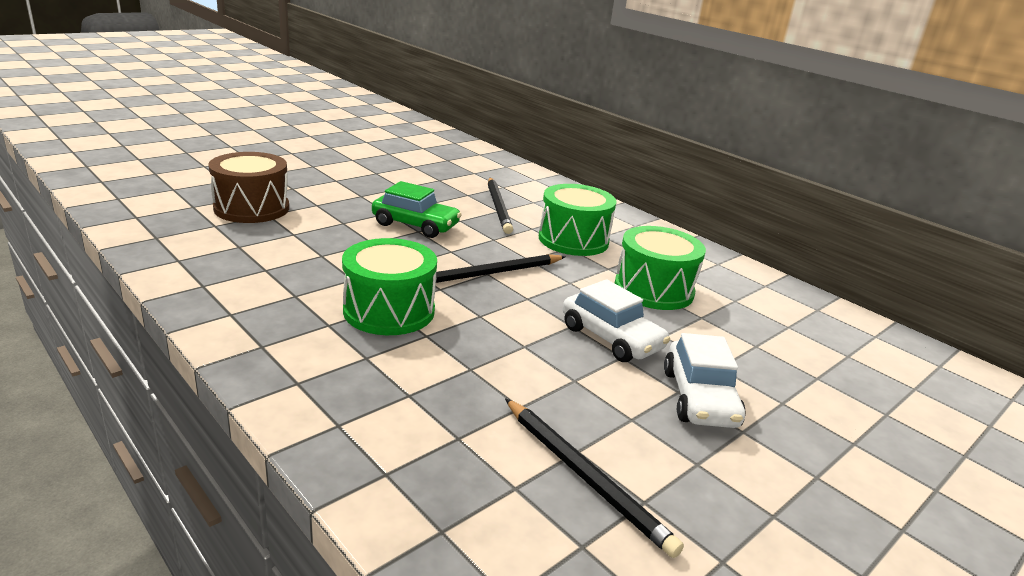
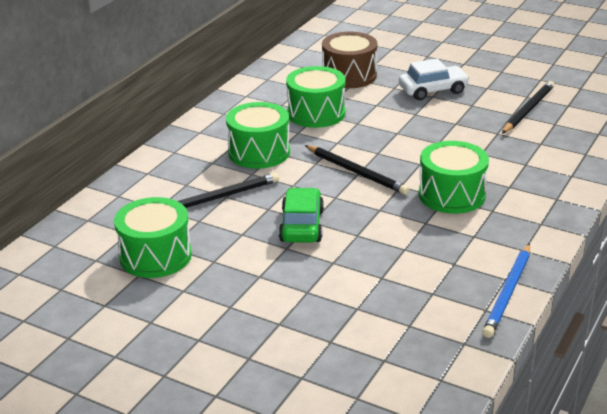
camera: 105 degrees left, 5 degrees up
(180, 278) = (508, 293): none -> blue pencil
(252, 208) = (353, 323): brown drum -> brown drum (349, 75)
(431, 174) = (155, 256): none -> green drum
(611, 338) = (398, 119): white car -> none

